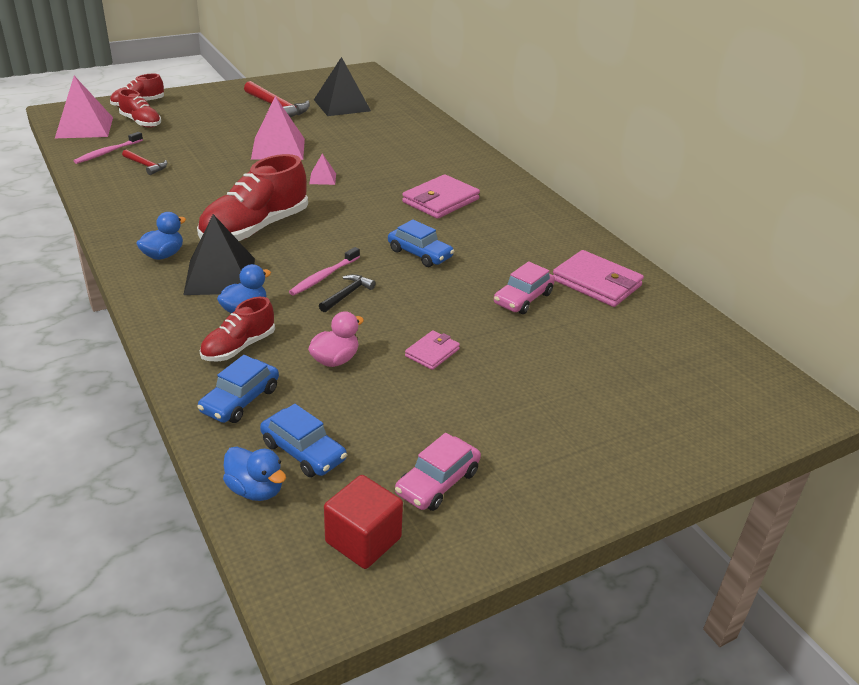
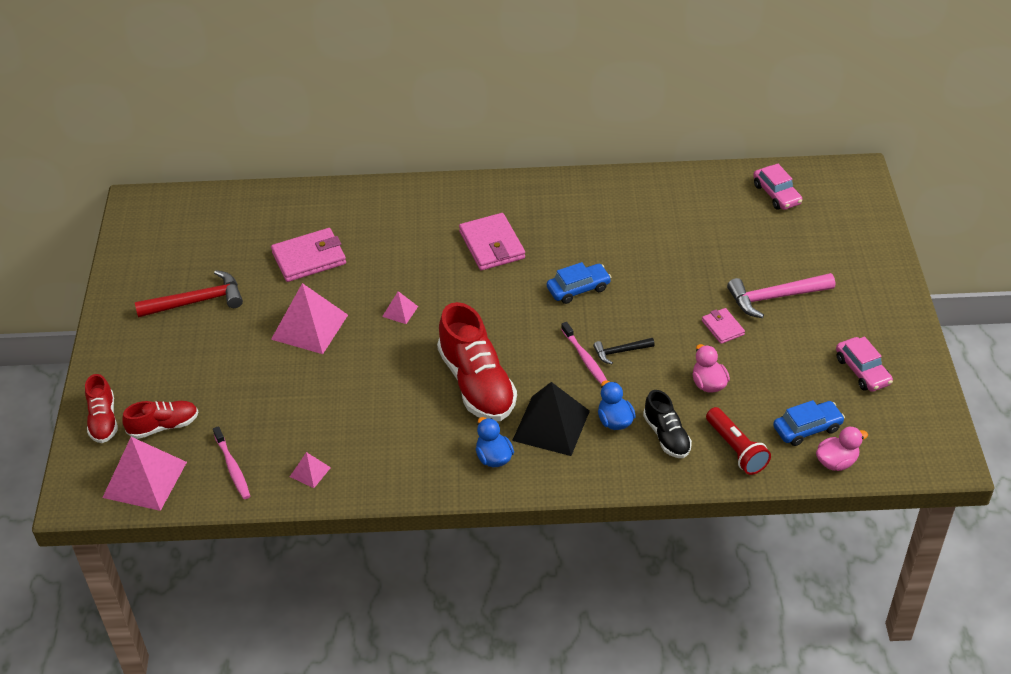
camera: 60 degrees left, 10 degrees up
(114, 180) = (310, 472): none -> pink pyramid
(146, 166) = (288, 440): red hammer -> none
(238, 347) = (666, 436): red shoe -> black shoe
(240, 400) = (736, 449): blue car -> red flashlight
(256, 490) = (836, 462): blue duck -> pink duck
(342, 105) = (227, 248): black pyramid -> none
(347, 294) = (620, 352): black hammer -> black hammer turned 75 degrees counterclockwise
(363, 540) = (900, 421): red cube -> none
(512, 381) = (774, 297): none -> pink hammer
(523, 298) = (675, 253): pink car -> pink car (776, 194)
(596, 283) = (672, 204): pink wallet -> pink wallet (309, 258)

